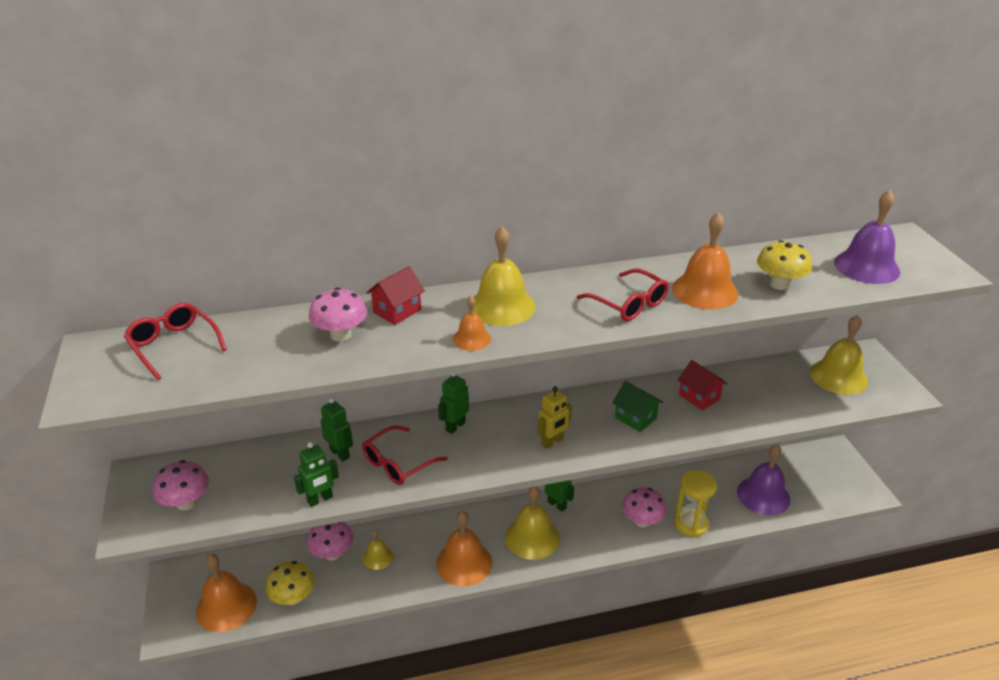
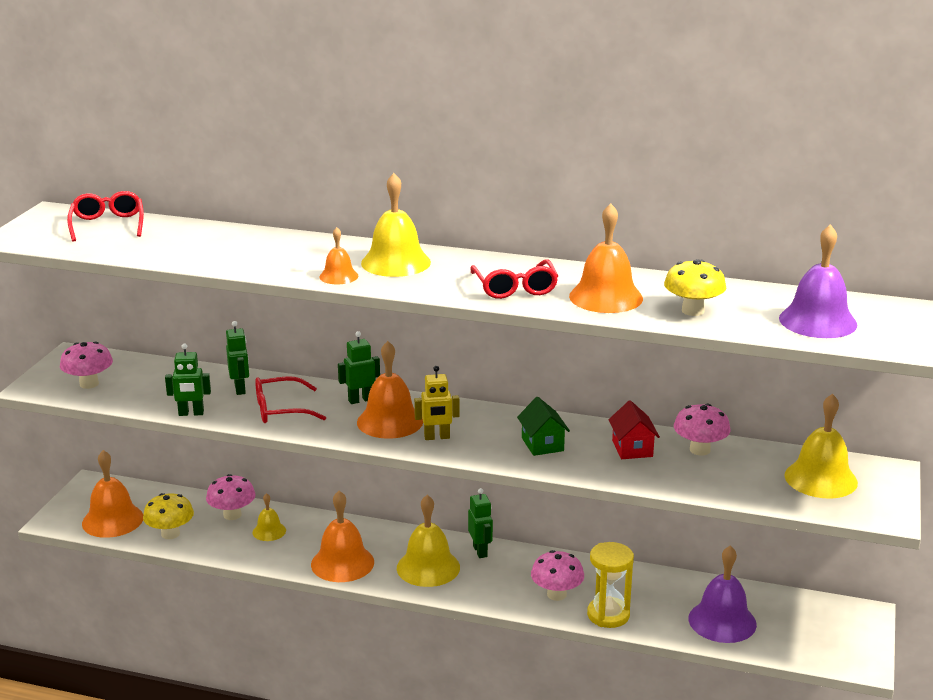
camera: 30 degrees right, 10 degrees down
(341, 335) = (237, 248): pink mushroom -> pink mushroom (700, 450)
(397, 311) = (303, 245): red house -> none
(500, 440) = (390, 421): none -> orange bell

